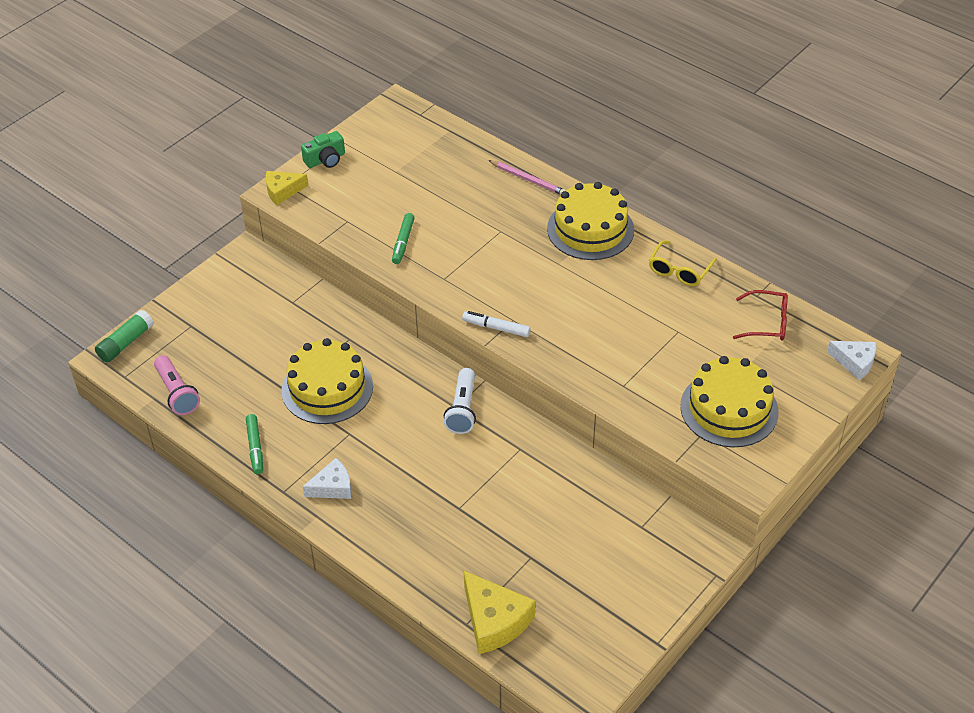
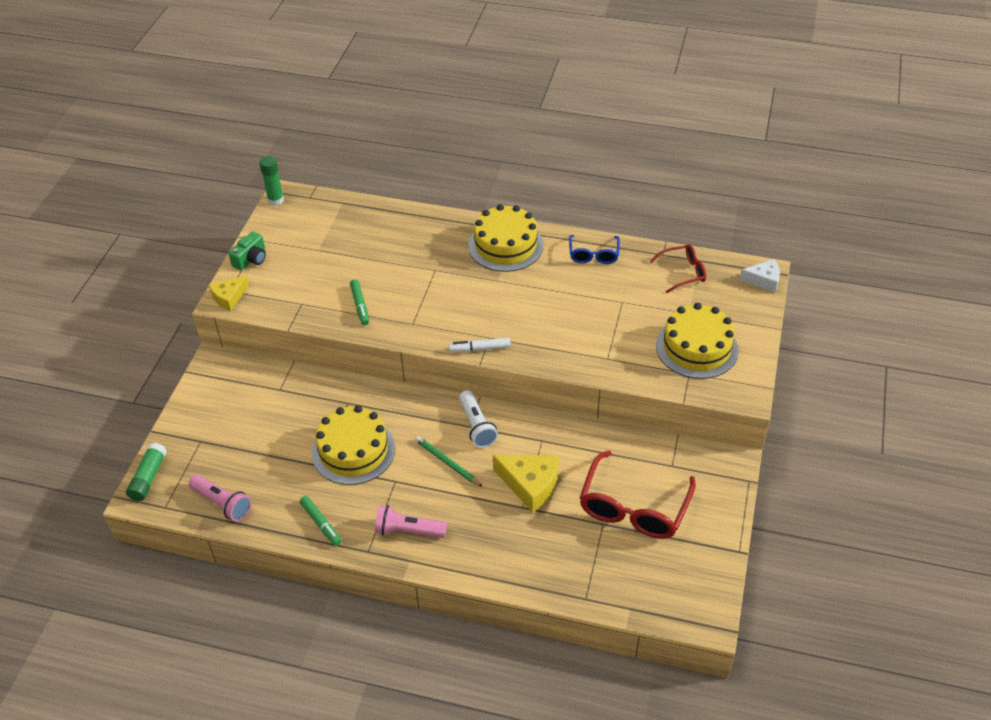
camera: 25 degrees left, 0 degrees up
(333, 487) = (408, 531): white cheese -> pink flashlight
(385, 107) = (275, 200): none -> green glue stick
(411, 435) = (447, 462): none -> green pencil
(494, 621) = (606, 586): yellow cheese -> yellow cheese (530, 485)
(528, 179) = (431, 222): pink pencil -> none
(574, 553) = (634, 507): none -> red glasses
(679, 270) = (593, 254): yellow glasses -> blue glasses

